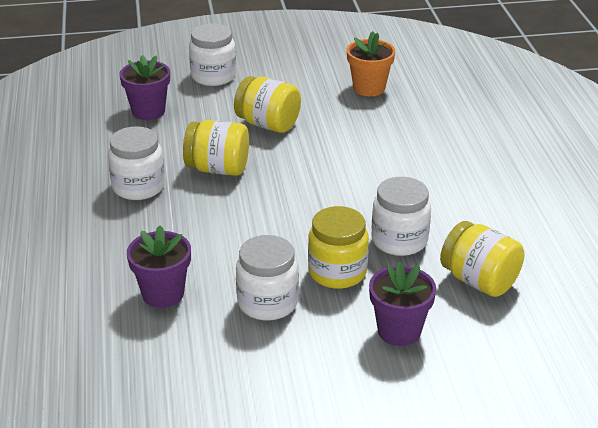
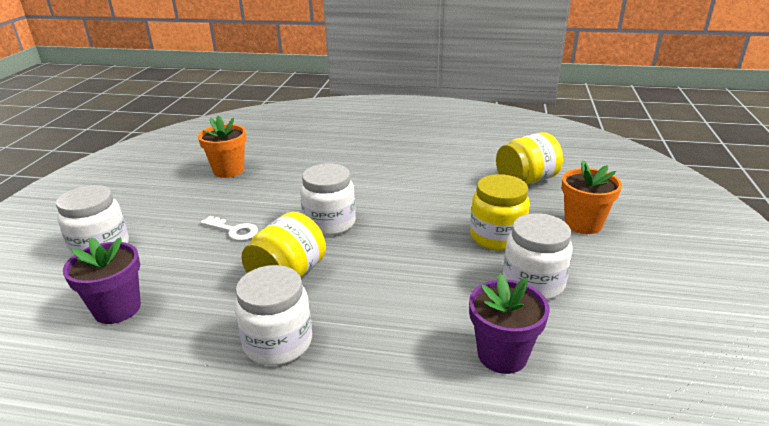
camera: 70 degrees left, 5 degrees down
(268, 124) = (234, 230): yellow jar -> white key
(399, 240) = (463, 201): white jar -> white jar (330, 223)
(399, 331) = (583, 224): purple flower pot -> orange flower pot

